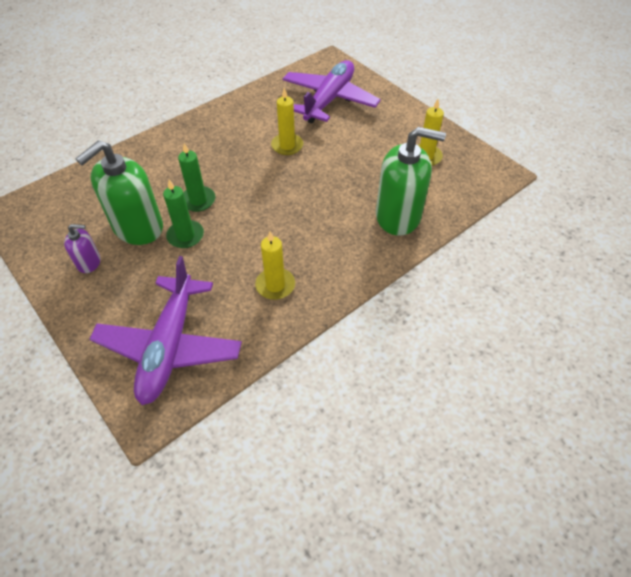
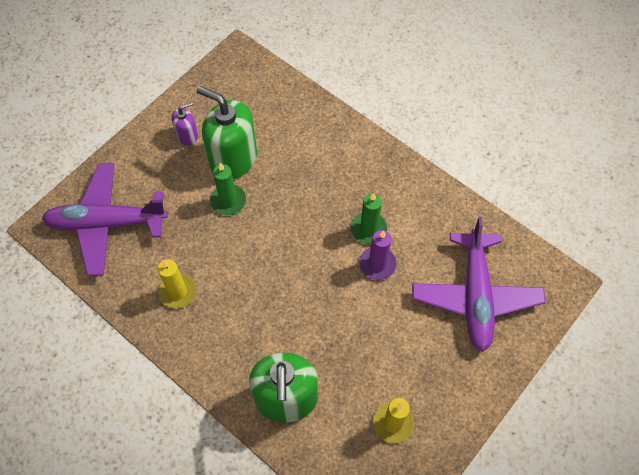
camera: 80 degrees right, 10 degrees up
(89, 262) = (187, 135): purple soap dispenser -> purple soap dispenser turned 105 degrees counterclockwise
(198, 200) = (276, 199): green candle -> green candle (368, 229)
(287, 146) = (377, 264): yellow candle -> purple candle
(329, 100) = (475, 296): purple plane -> purple plane turned 75 degrees clockwise

